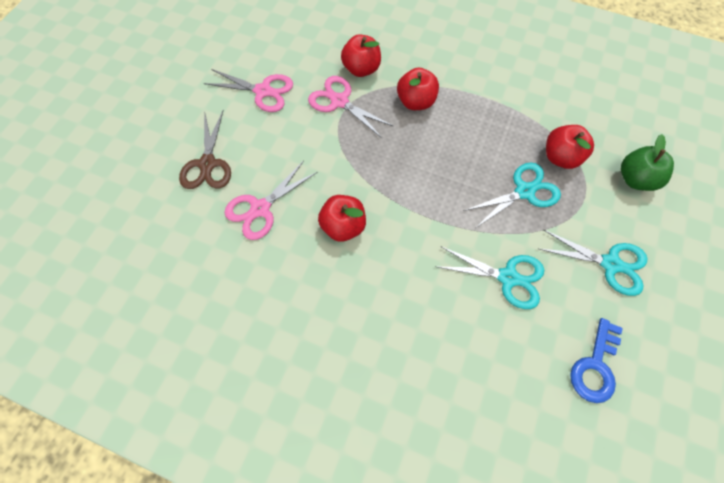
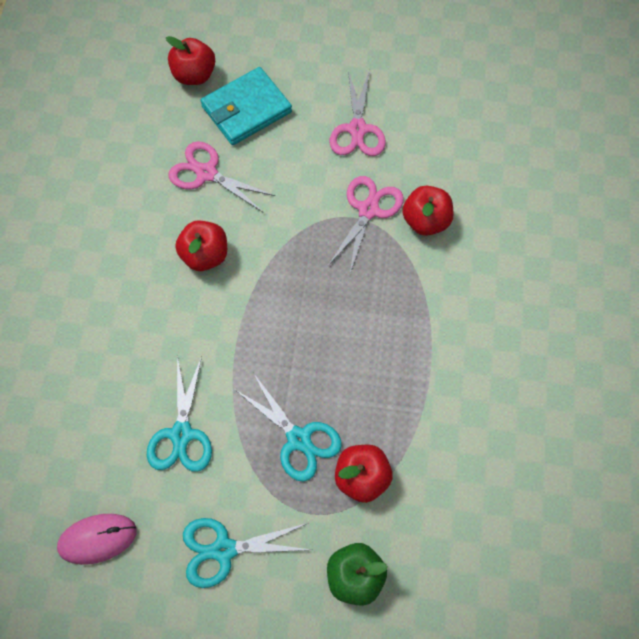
camera: 75 degrees right, 0 degrees up
(207, 164) = (246, 109): brown scissors -> turquoise wallet
(416, 102) = (395, 293): red apple -> red apple (194, 75)
(595, 366) = (97, 539): blue key -> pink mouse
(610, 264) = (224, 550): turquoise scissors -> turquoise scissors turned 75 degrees clockwise

